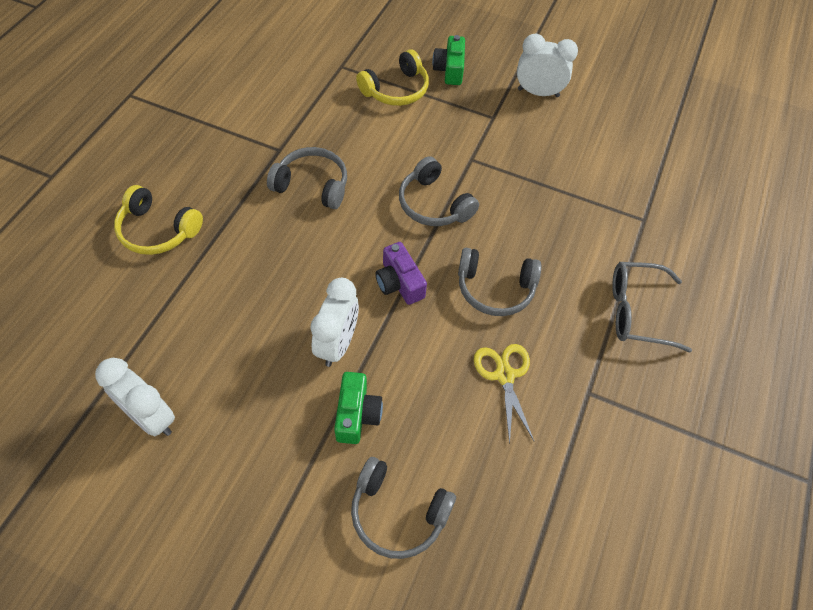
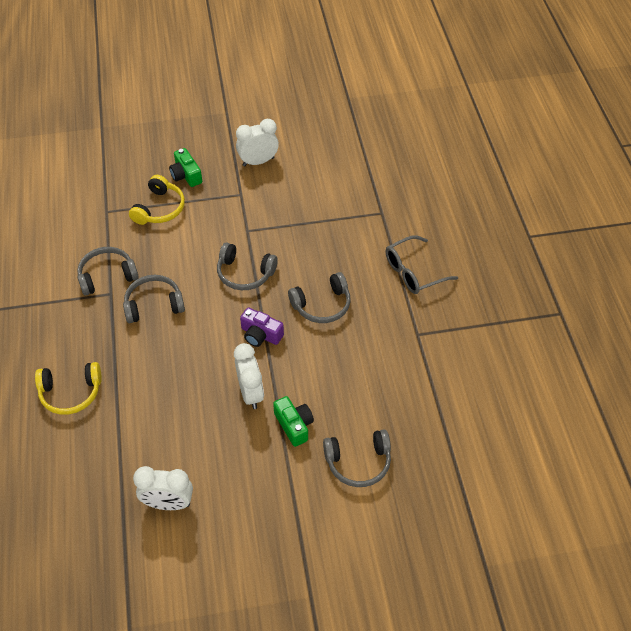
camera: 30 degrees left, 5 degrees down
(290, 130) = (107, 276): none -> grey headphones
(504, 375) = (364, 352): yellow scissors -> none

